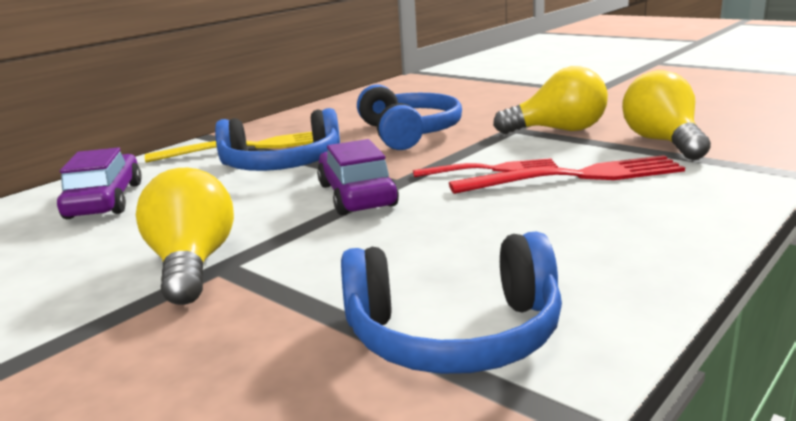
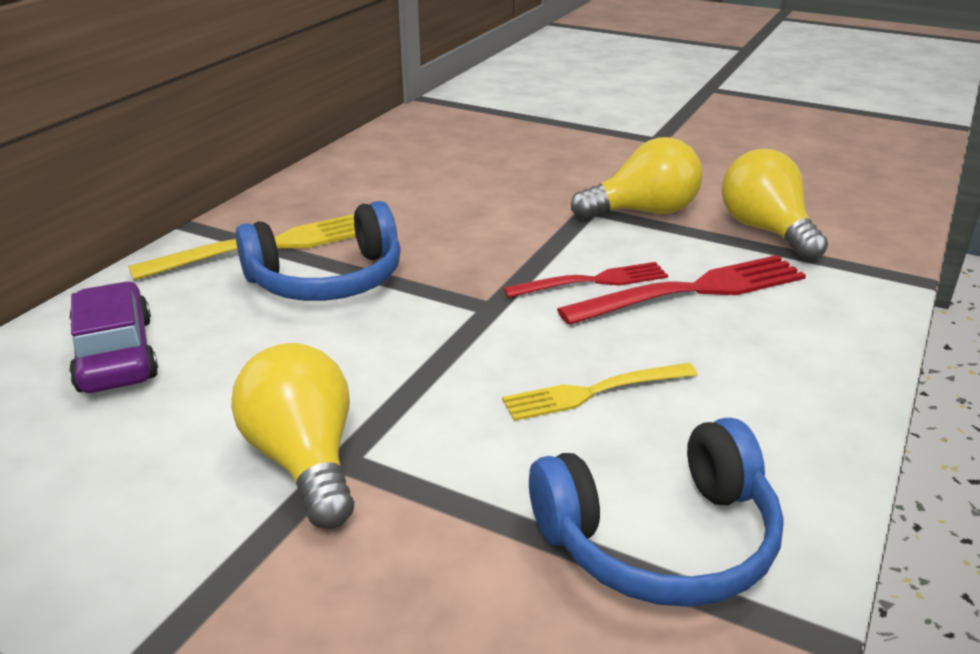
camera: 15 degrees left, 10 degrees up
(357, 195) = (452, 331): purple car -> none
(409, 133) = (465, 217): blue headphones -> none
(451, 235) = (593, 392): none -> yellow fork

